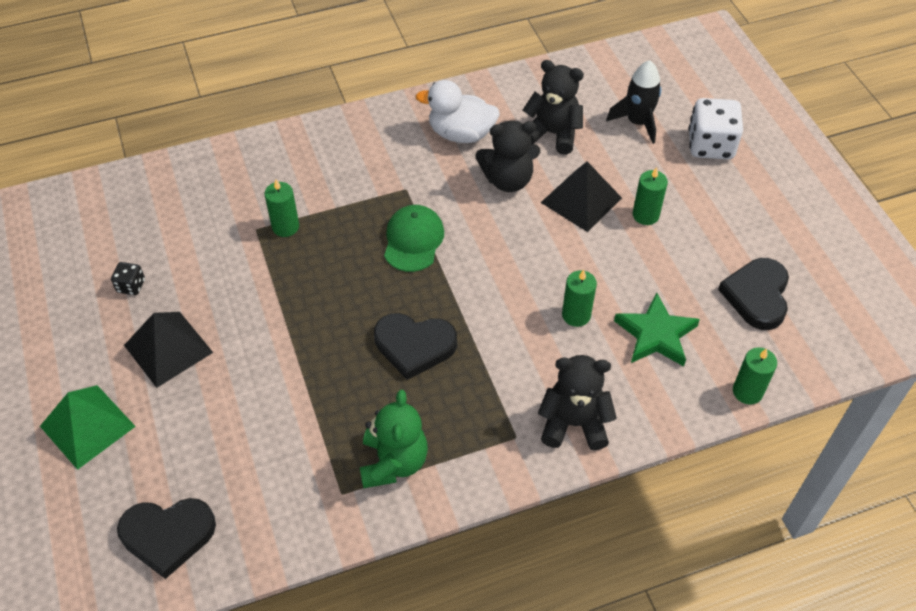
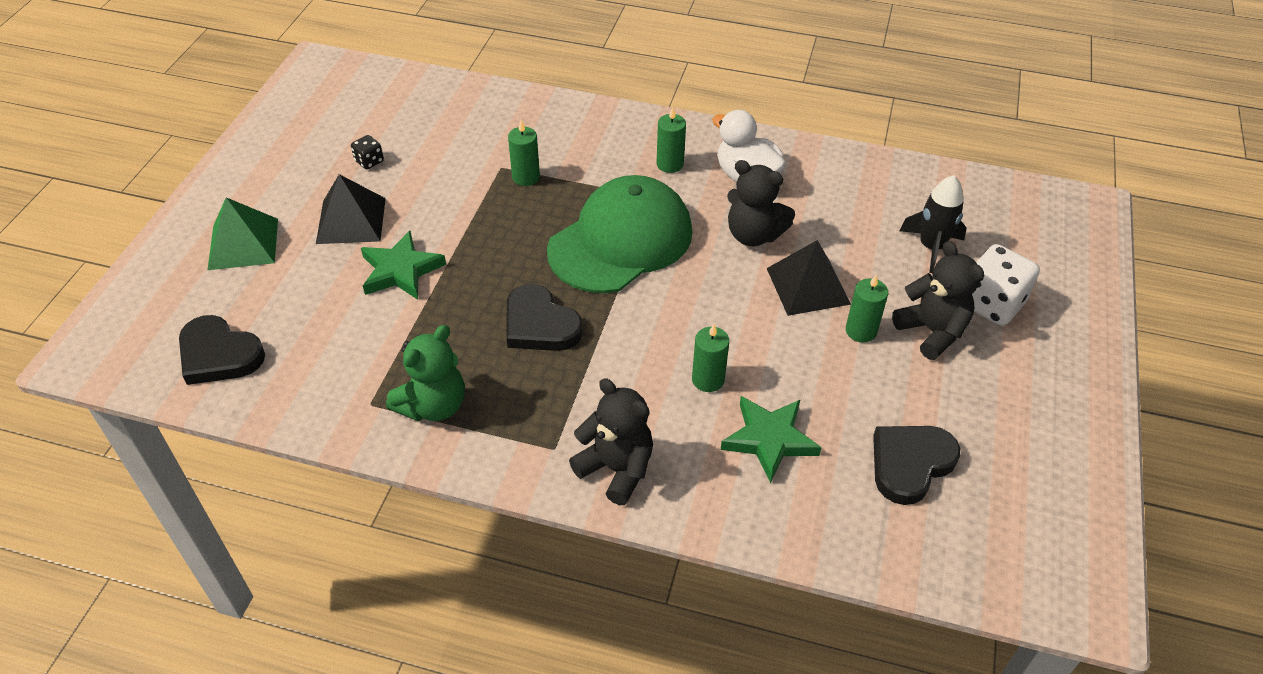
camera: 35 degrees right, 5 degrees down
(257, 367) = (400, 270): none -> green star
(413, 240) = (620, 241): green cap -> green cap, size x1.87
(553, 134) = (834, 217): black teddy bear -> black teddy bear (932, 331)
(747, 391) = (814, 544): green candle -> green candle (670, 164)

